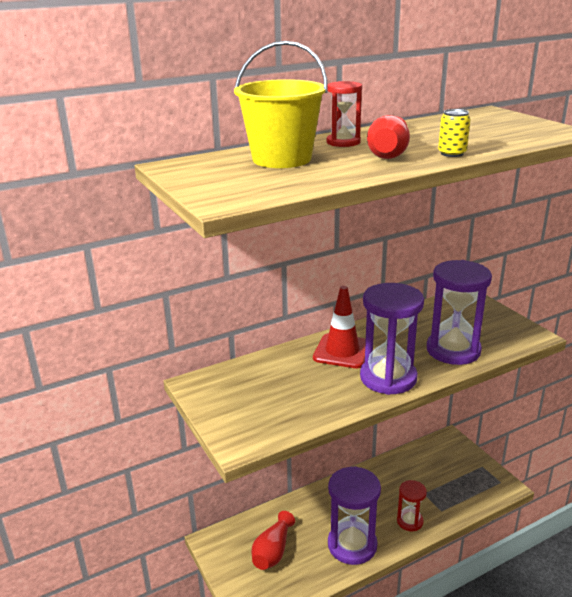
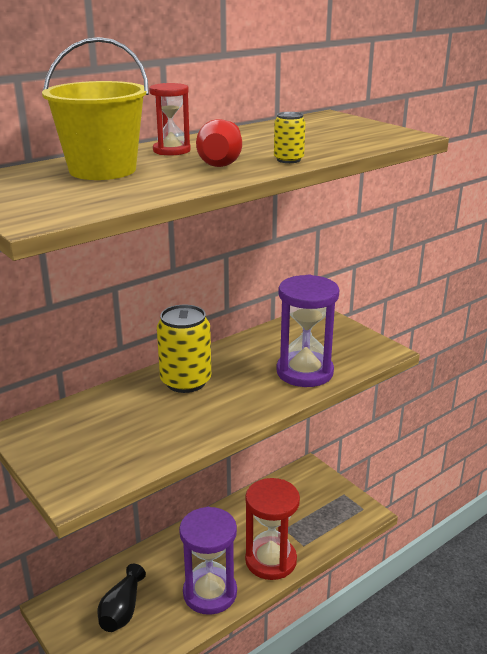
camera: 10 degrees left, 0 degrees up
(273, 551) = (122, 610): red vase -> black vase
(342, 351) = (186, 381): red traffic cone -> yellow can
(388, 378) = (237, 406): purple hourglass -> none
(410, 521) = (271, 560): red hourglass -> red hourglass, size x1.82

